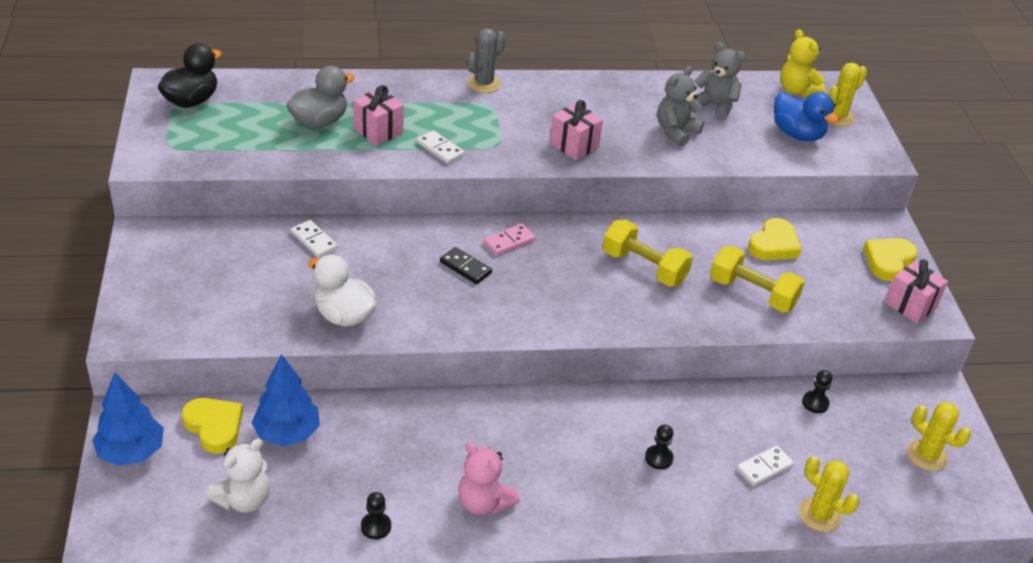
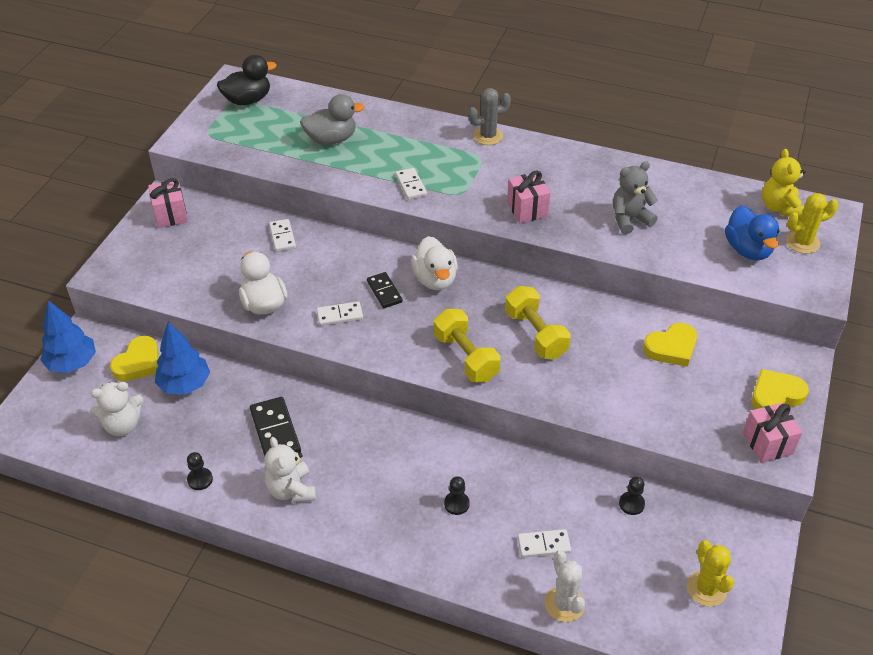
camera: 30 degrees right, 5 degrees up
(214, 427) = (138, 363): yellow heart -> yellow heart turned 45 degrees clockwise
(378, 131) = (372, 158): pink gift -> pink gift (171, 215)
(424, 449) = (275, 431): none -> black domino
(435, 304) = (339, 315): none -> white domino
(484, 502) = (291, 490): pink teddy bear -> white teddy bear
(509, 241) = (435, 279): pink domino -> white duck
(715, 106) = (685, 204): grey teddy bear -> none
(752, 293) = (618, 386): yellow dumbbell -> yellow dumbbell (465, 357)
(819, 515) = (564, 604): yellow cactus -> white cactus

